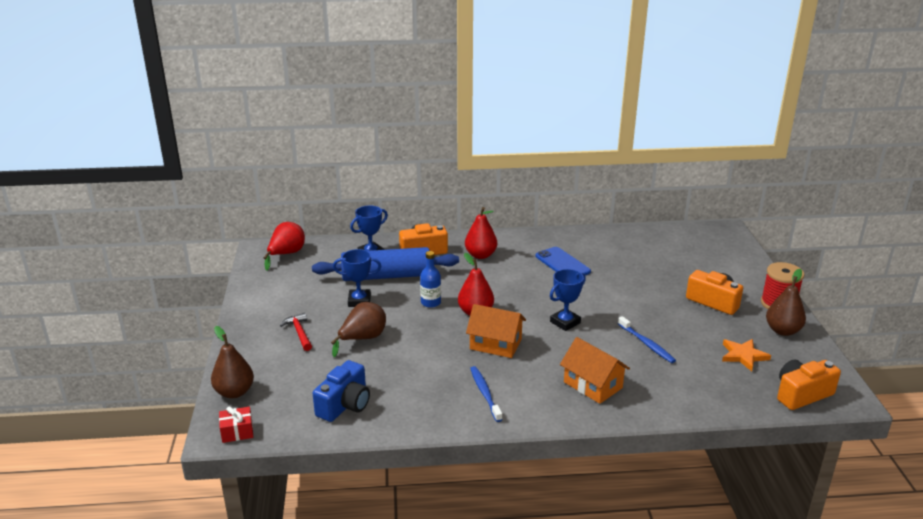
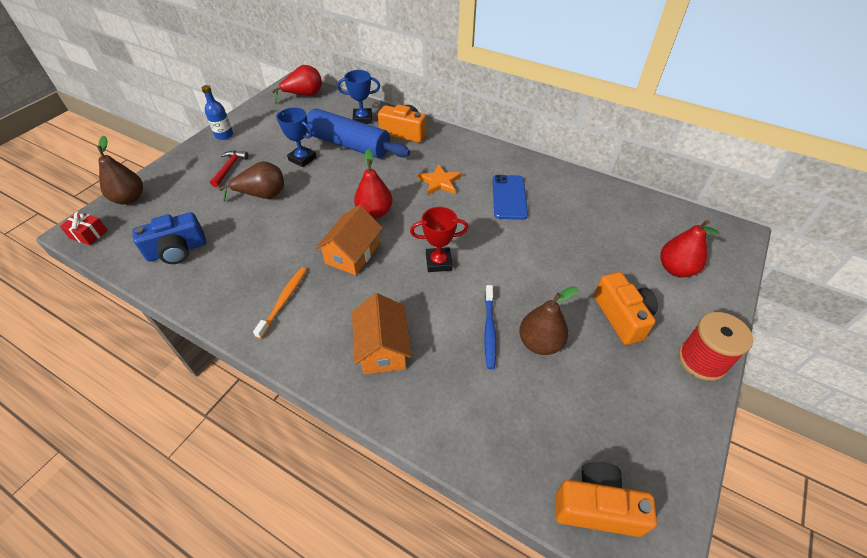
camera: 35 degrees right, 20 degrees up
(431, 302) = (351, 185): blue bottle -> blue bottle (224, 135)
(480, 255) = (446, 156): red pear -> red pear (675, 269)
(485, 393) = (284, 301): blue toothbrush -> orange toothbrush
(495, 344) = (352, 254): orange house -> orange house turned 60 degrees clockwise
(565, 322) = (438, 262): blue trophy -> red trophy
(743, 356) = (581, 407): orange star -> orange star (440, 182)
(782, 331) = (668, 400): brown pear -> brown pear (540, 343)

